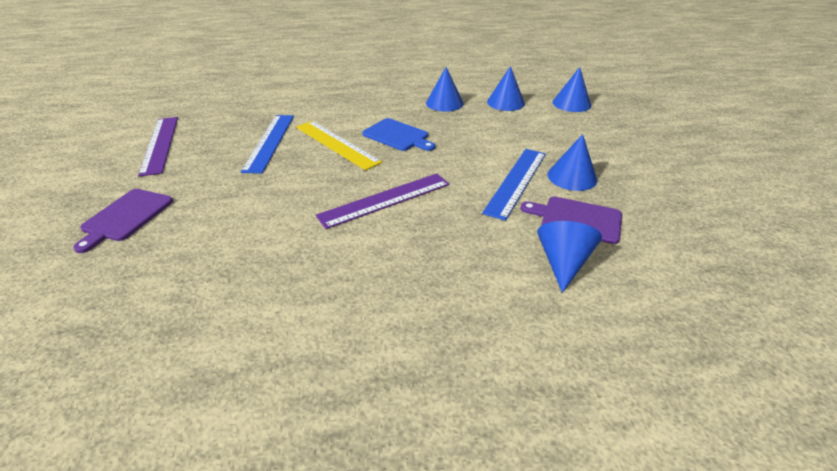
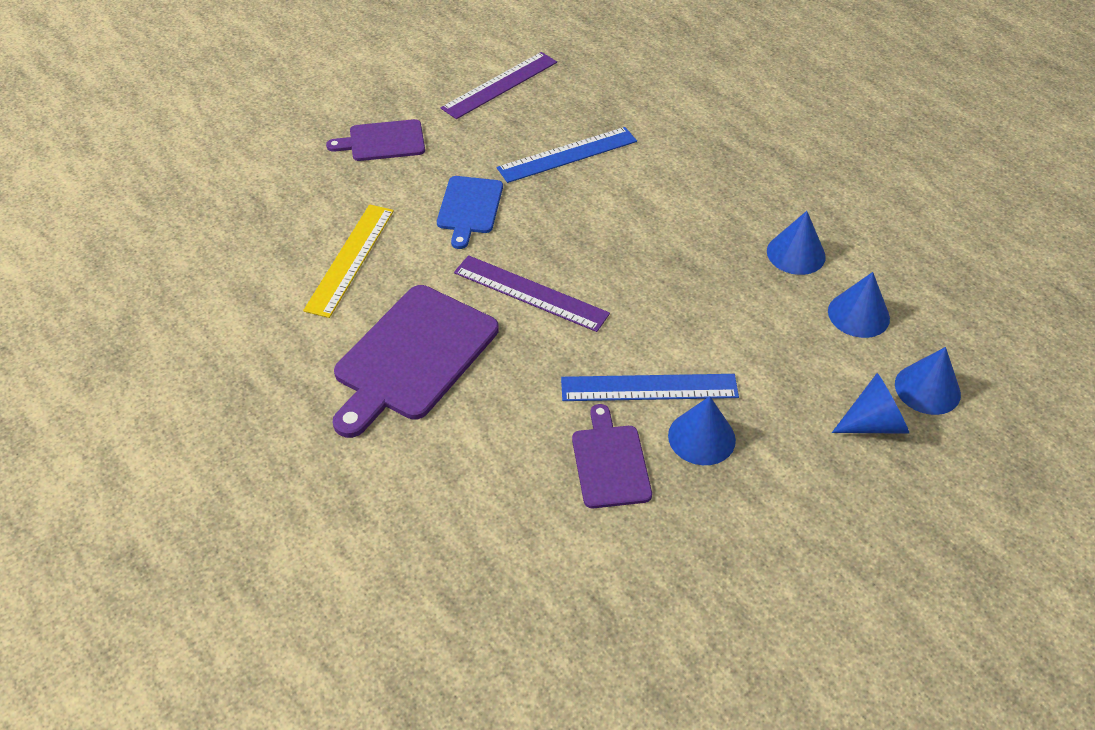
camera: 60 degrees right, 10 degrees up
(336, 144) = (606, 206): yellow ruler -> yellow ruler (350, 259)
(398, 136) = (668, 247): blue cutting board -> blue cutting board (469, 208)
(399, 285) = (412, 357): none -> purple cutting board
(563, 263) = (521, 467): blue cone -> blue cone (874, 423)

